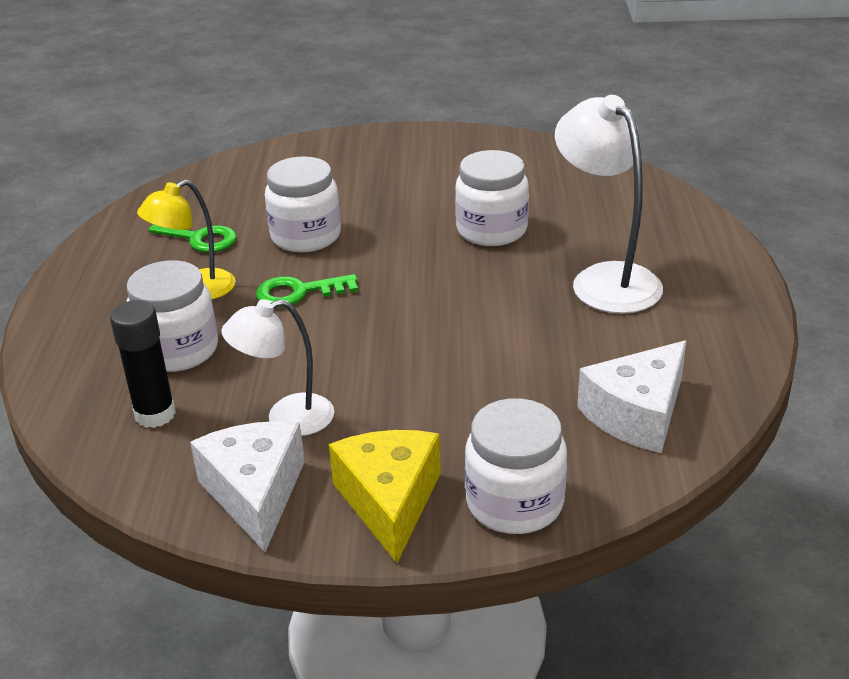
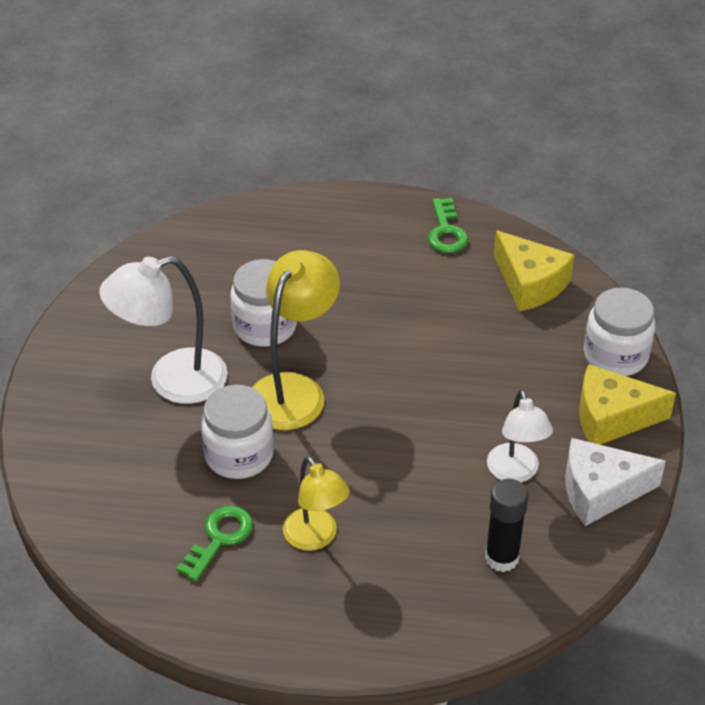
camera: 85 degrees left, 10 degrees up
(178, 350) = (412, 547): white jar -> none
(299, 292) = (337, 462): green key -> green key (446, 231)
(400, 257) = (294, 390): none -> yellow lamp
(605, 279) = (359, 270): white lamp -> white lamp (172, 381)
(637, 414) = (530, 284): white cheese -> yellow cheese

